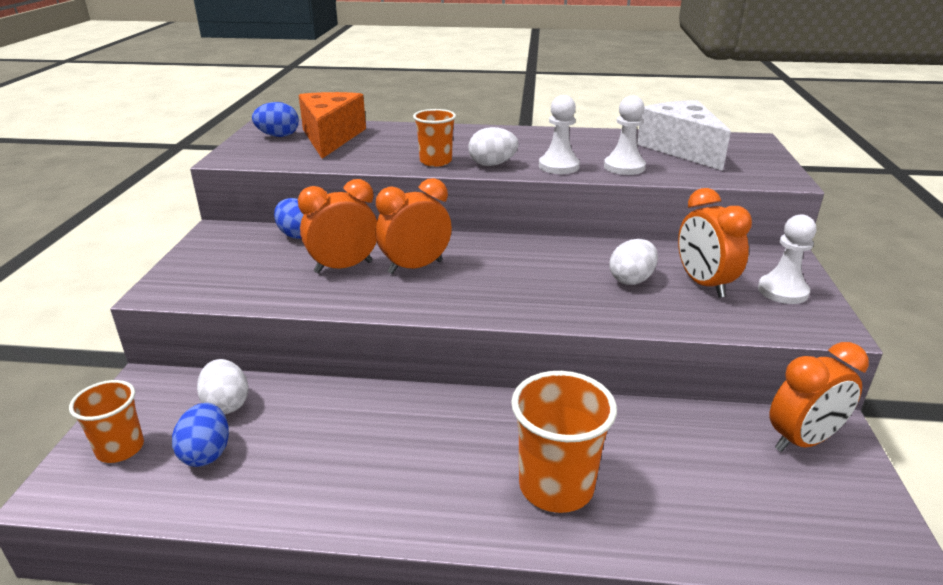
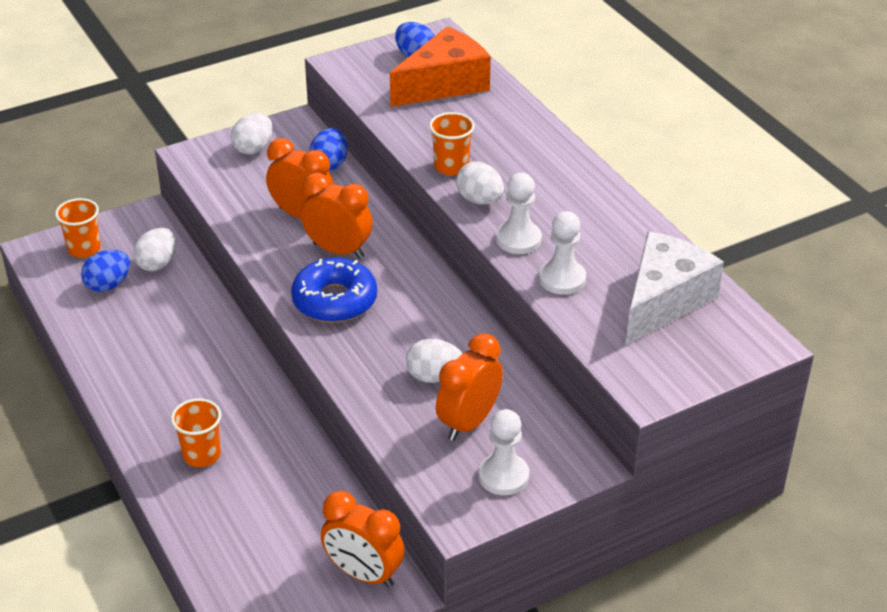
camera: 55 degrees right, 10 degrees up
(213, 258) = (253, 148): none -> white egg
(480, 290) = (334, 300): none -> blue donut
(556, 486) = (201, 455): orange cup -> orange cup, size x0.64

